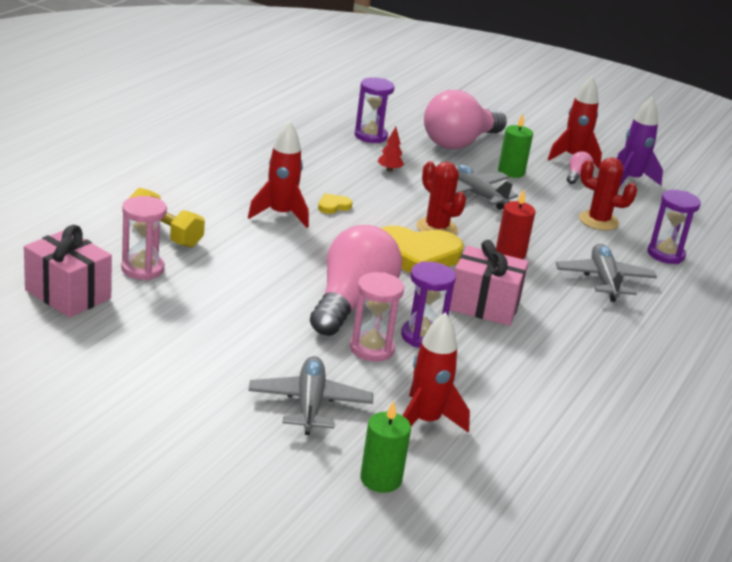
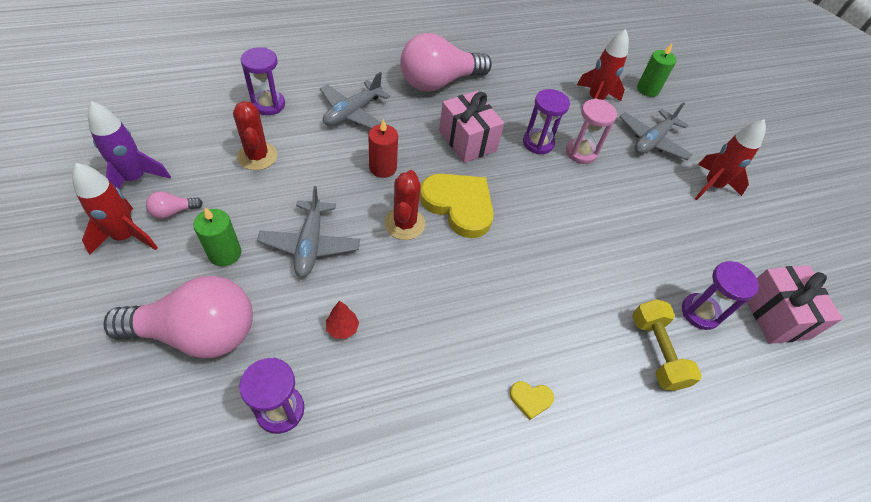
camera: 140 degrees left, 25 degrees up
(142, 269) = (700, 312): pink hourglass -> purple hourglass
(280, 215) = (527, 318): red rocket -> red rocket (711, 186)
(333, 206) = (464, 303): yellow heart -> yellow heart (530, 399)
(351, 303) = (559, 191): pink light bulb -> pink light bulb (439, 82)

